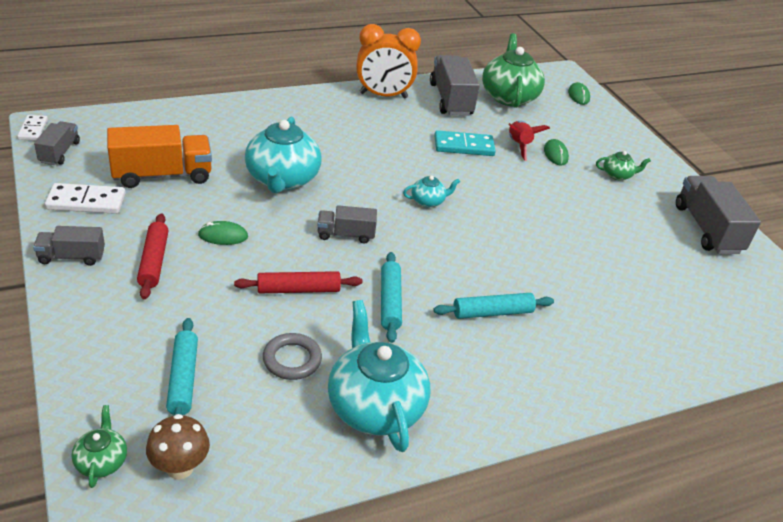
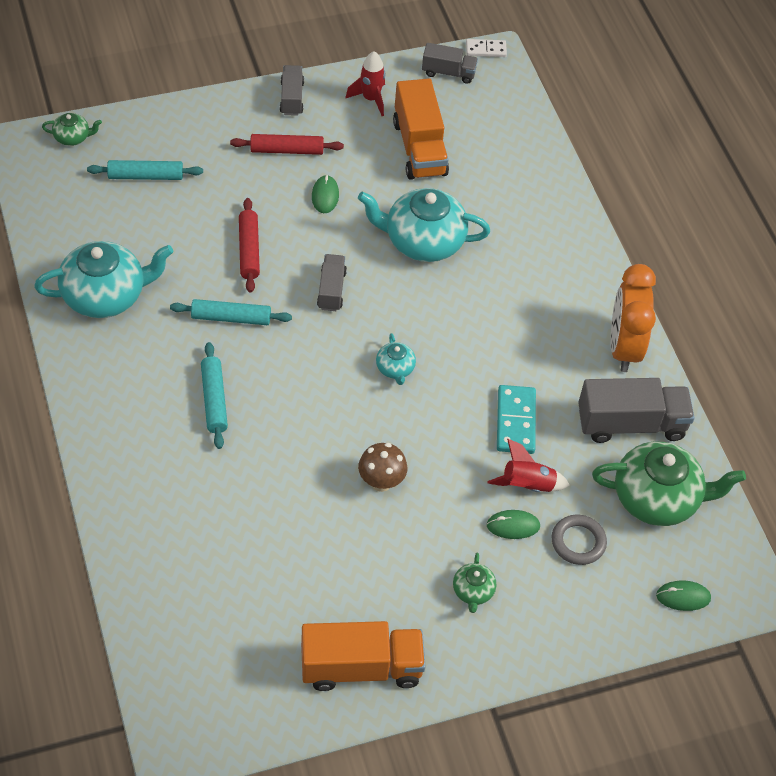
camera: 95 degrees right, 15 degrees up
(86, 202) = (370, 99): white domino -> red rocket
(180, 468) = (61, 178): brown mushroom -> brown mushroom (381, 482)
(292, 359) = (161, 243): grey ring -> grey ring (578, 542)
(707, 229) = (361, 667): grey truck -> orange truck

